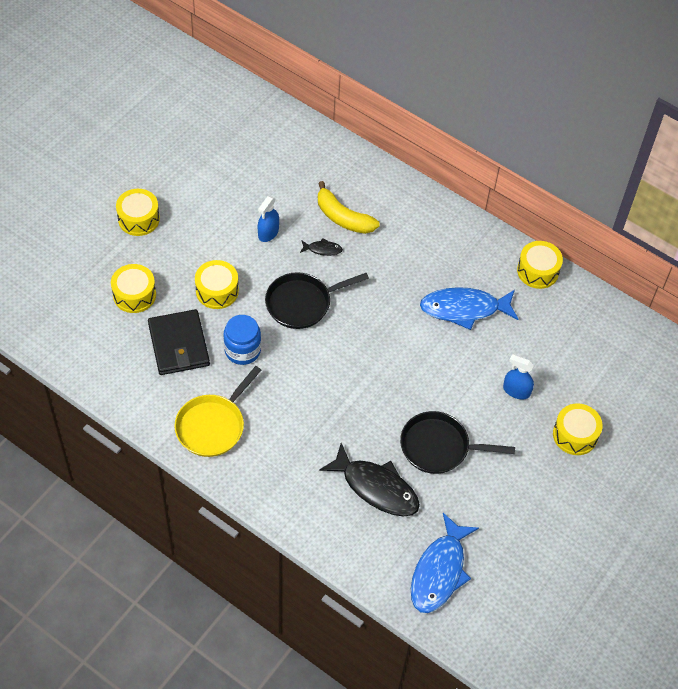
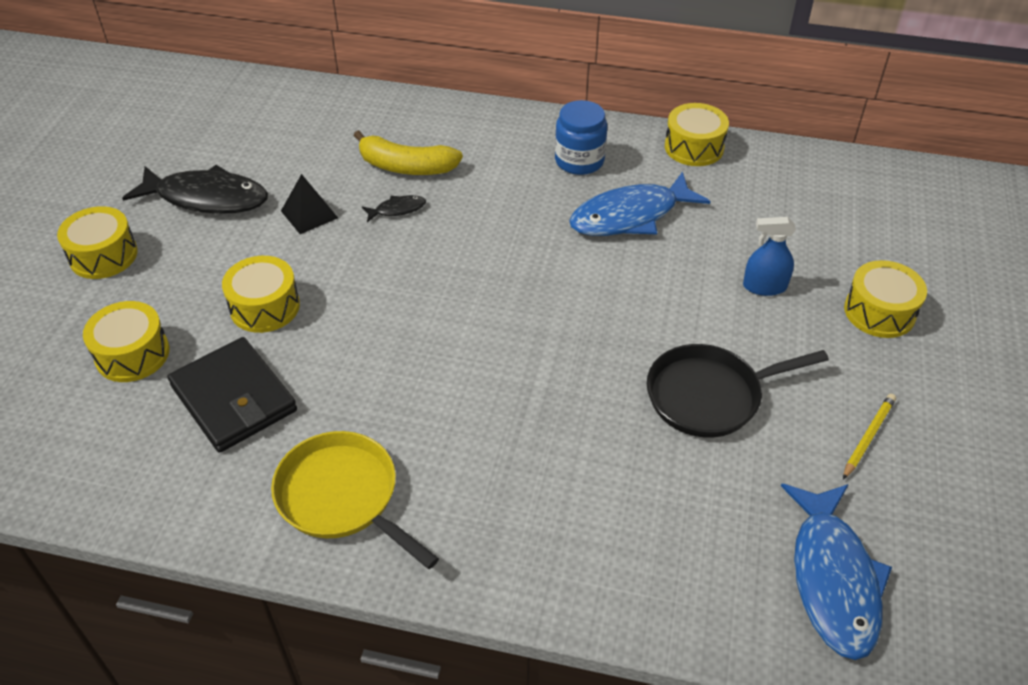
camera: 20 degrees left, 10 degrees down
(213, 425) = (342, 497): yellow pan -> yellow pan turned 120 degrees clockwise
(242, 350) = (341, 371): blue jar -> blue jar (579, 161)
(268, 233) = (309, 214): blue spray bottle -> black pyramid
(302, 303) = (402, 281): black pan -> none
(376, 487) = (654, 489): black fish -> black fish (206, 198)
(512, 506) = (868, 437): none -> yellow pencil

